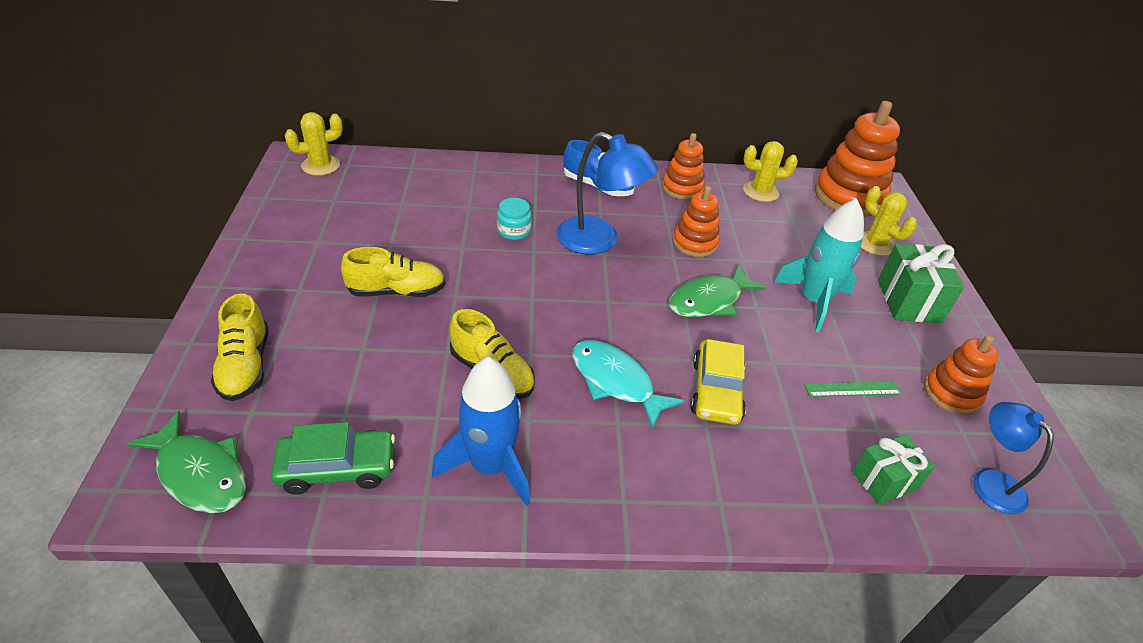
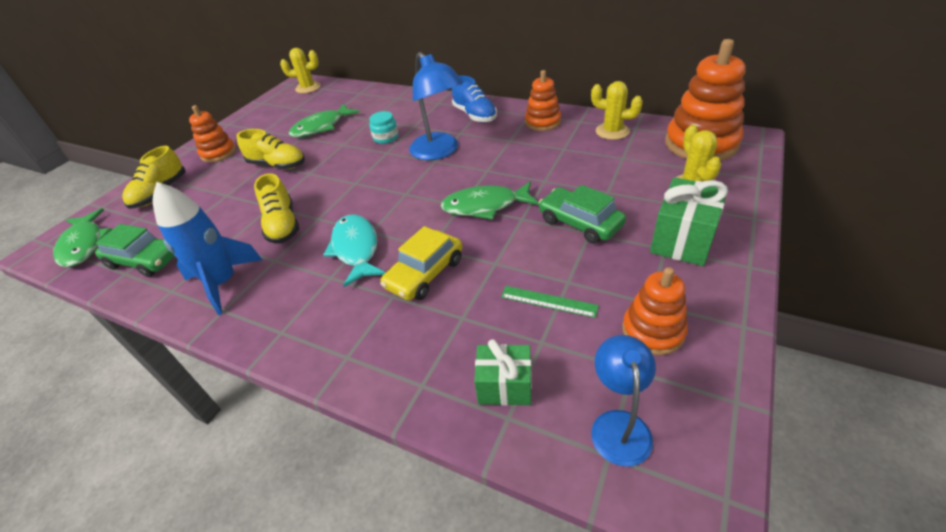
camera: 35 degrees right, 0 degrees up
(406, 226) = (321, 127): none -> green fish
(695, 243) = (514, 163): orange stacking toy -> orange stacking toy (218, 153)
(813, 301) = (580, 223): turquoise rocket -> green car

